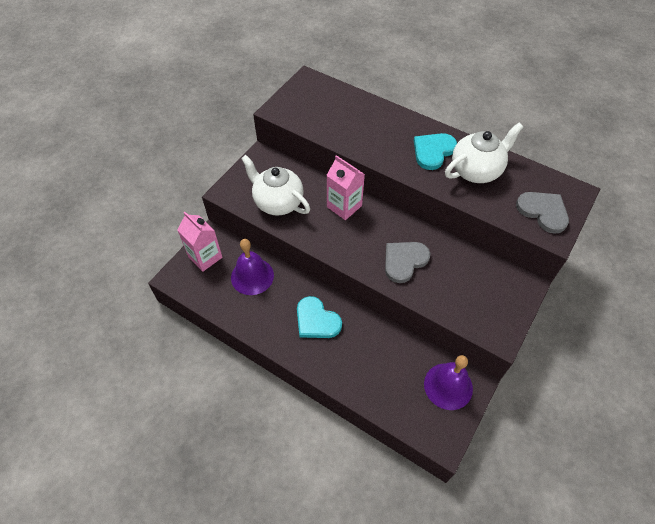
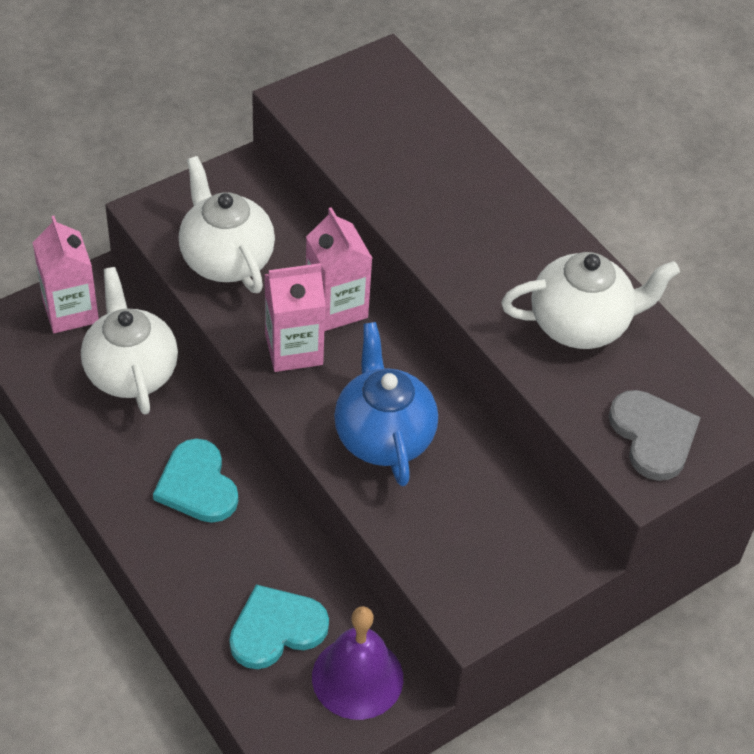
camera: 20 degrees right, 5 degrees down
(252, 276) = (131, 372): purple bell -> white teapot
(336, 235) = (294, 349): none -> pink carton
(404, 261) = (383, 436): grey heart -> blue teapot
(433, 151) = (525, 264): turquoise heart -> turquoise heart (276, 629)

